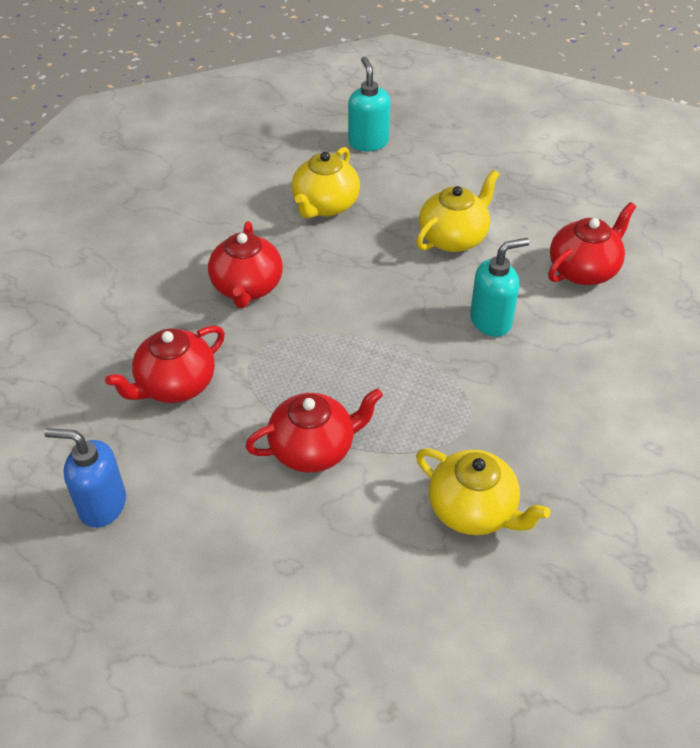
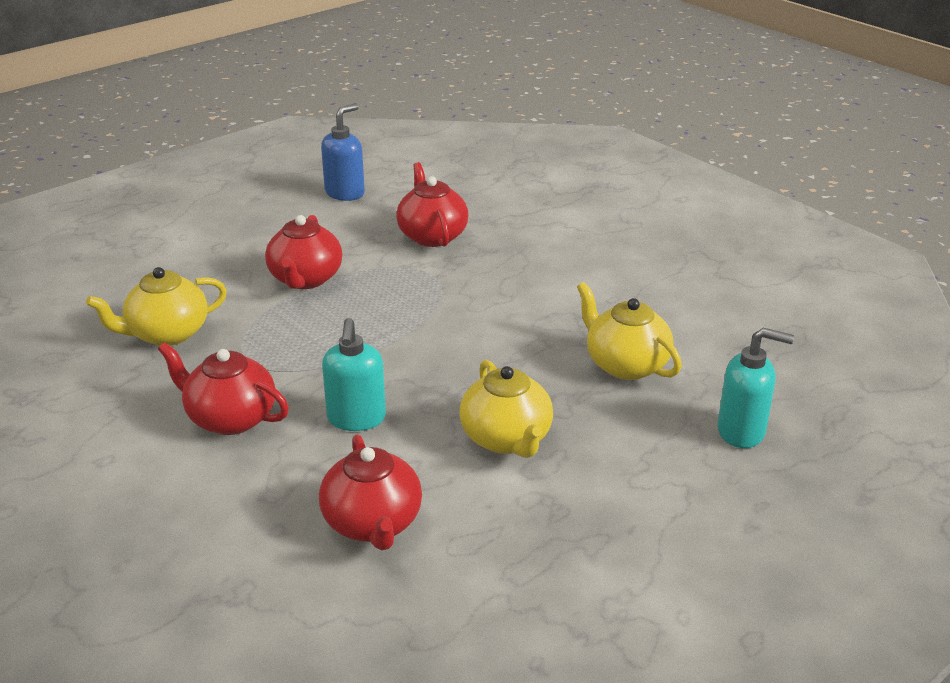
camera: 115 degrees right, 15 degrees down
(247, 287) = (524, 290): red teapot -> red teapot (230, 418)

